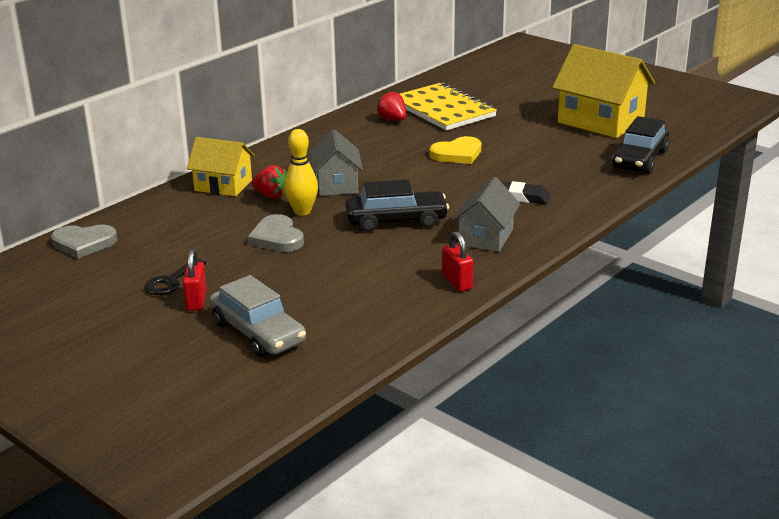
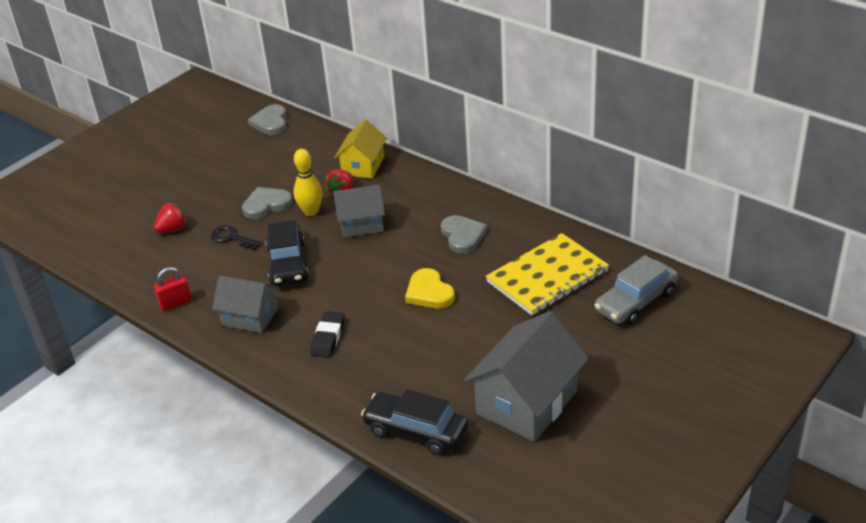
camera: 90 degrees right, 10 degrees up
(171, 281) = (208, 168): black key -> black key (232, 238)
(196, 301) = (178, 183): red padlock -> none
(258, 333) = (129, 215): grey car -> grey car (635, 301)
(373, 139) = (462, 236): none -> grey heart
(392, 120) = (515, 244): red strawberry -> red strawberry (173, 229)
(600, 121) = (526, 402): yellow house -> grey house

